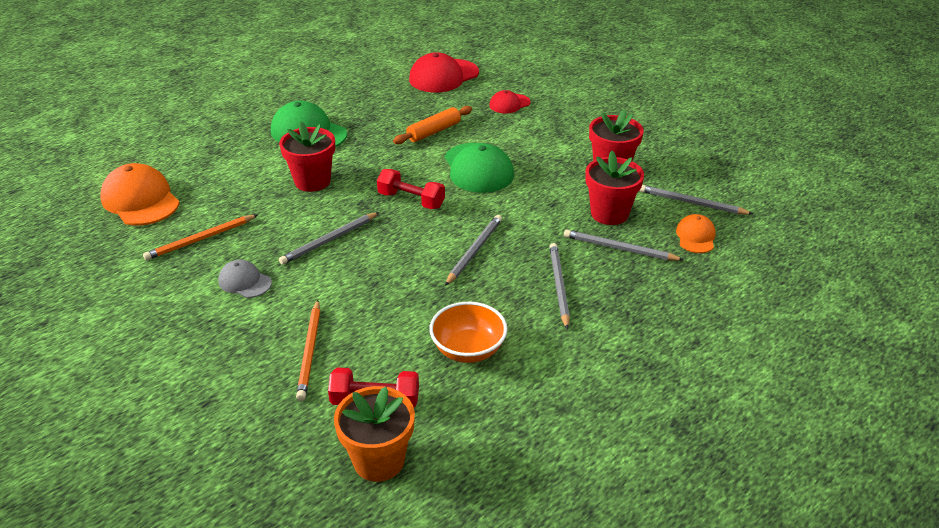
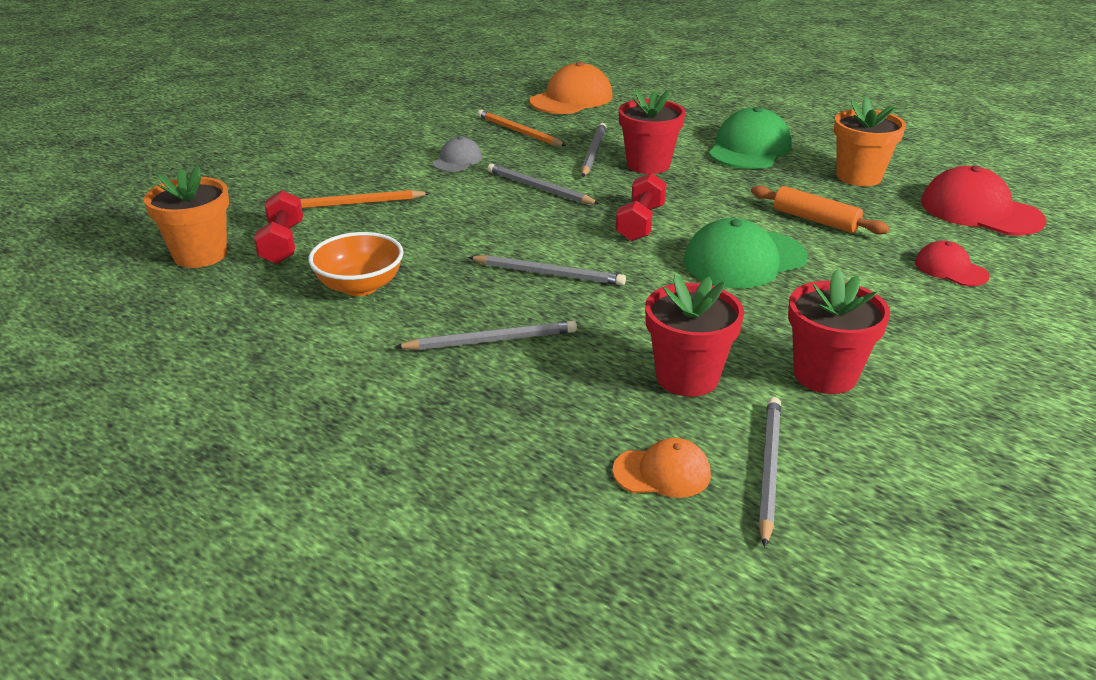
camera: 80 degrees right, 5 degrees down
(377, 102) = (858, 176): none -> orange flower pot
(619, 248) = (596, 390): grey pencil -> grey pencil (593, 153)

